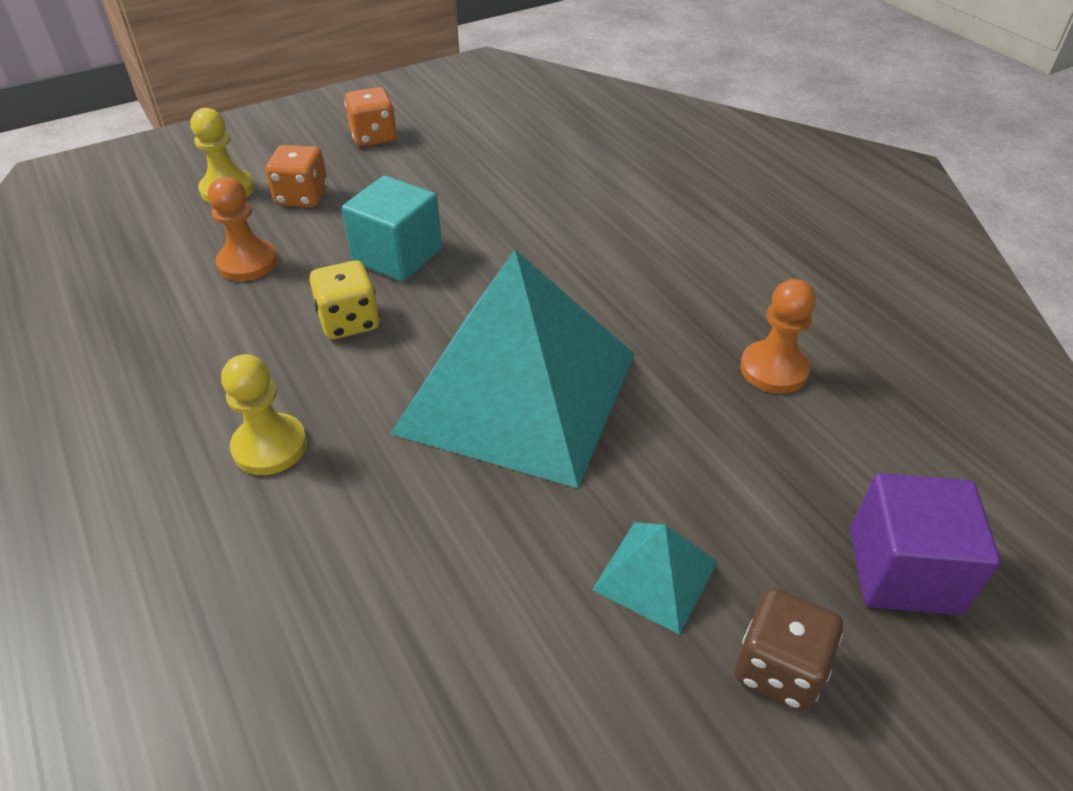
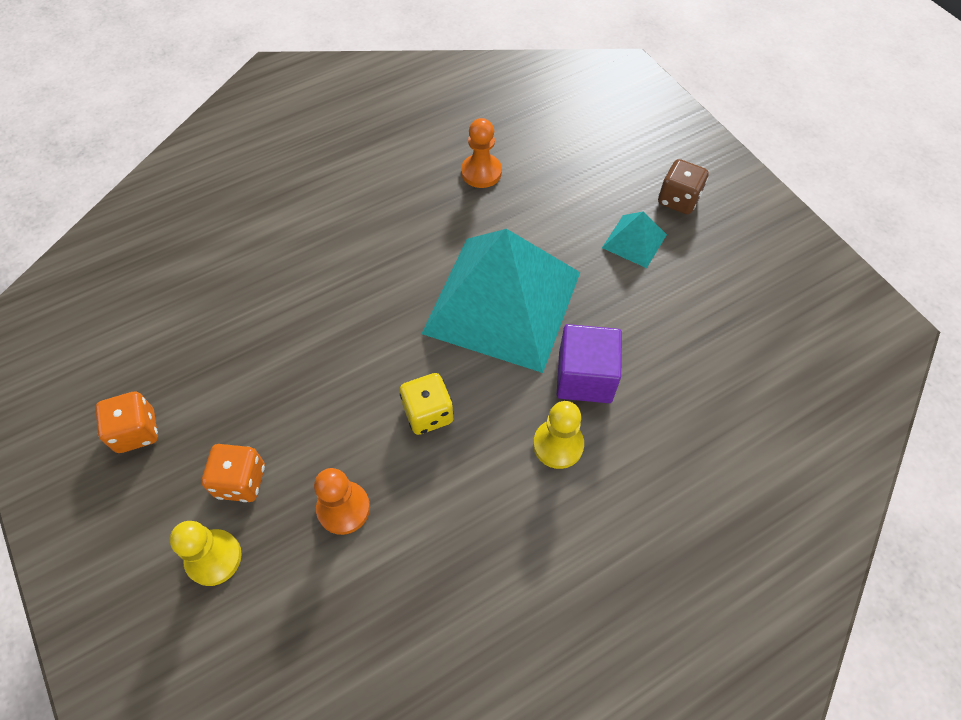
camera: 90 degrees left, 15 degrees up
(397, 256) = (345, 388): turquoise cube -> none
(903, 570) = (619, 146): purple cube -> purple cube (585, 377)

